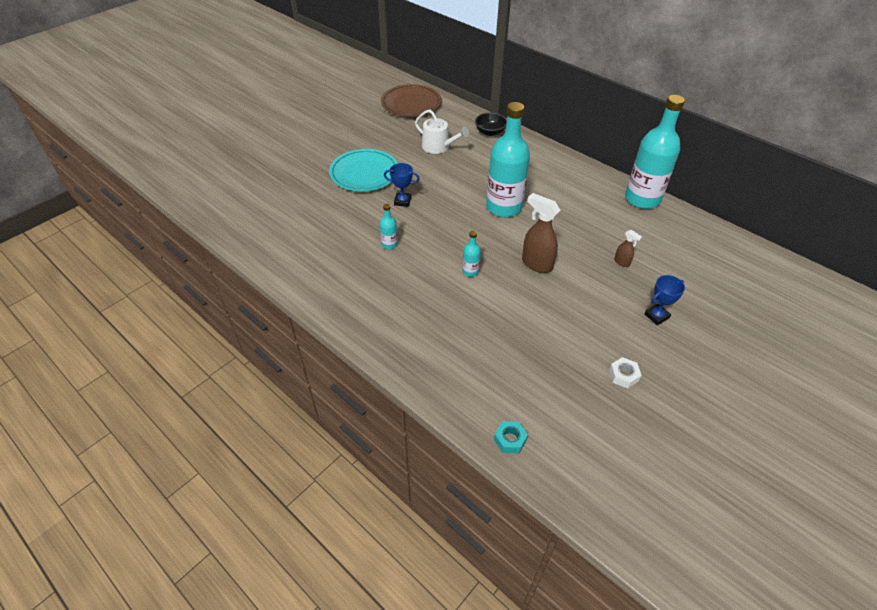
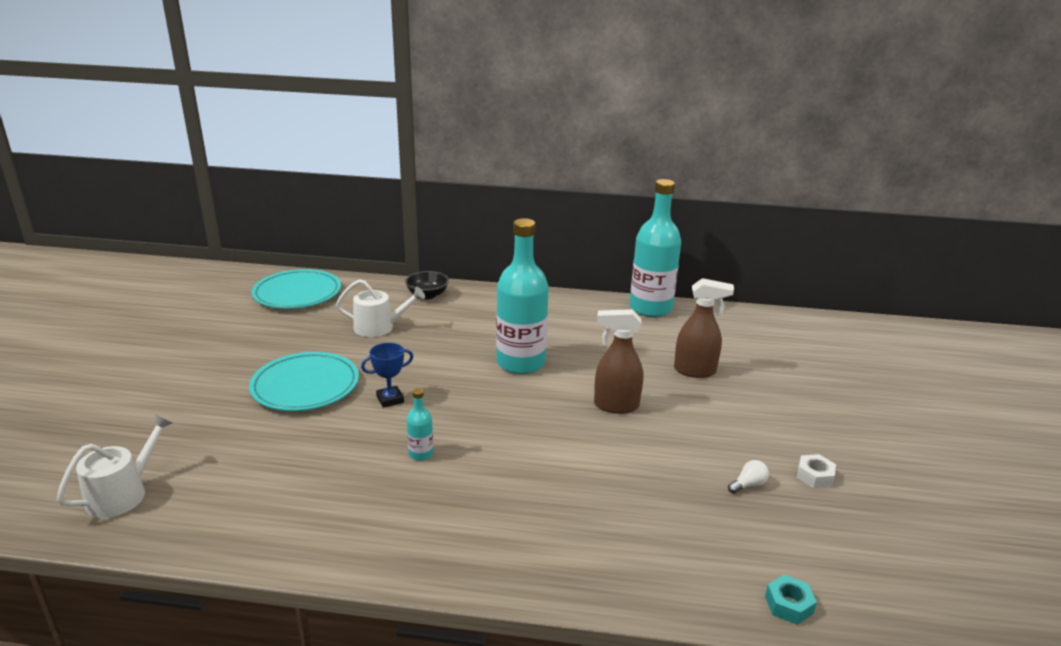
camera: 35 degrees left, 20 degrees down
(235, 203) = (123, 493): none -> white watering can
(411, 104) = (297, 293): brown plate -> turquoise plate
(470, 271) = (552, 443): turquoise bottle -> none
(568, 358) = (748, 485): none -> white light bulb
(622, 262) = (695, 371): brown spray bottle -> brown spray bottle, size x1.96
(656, 316) = (779, 406): blue trophy -> none

